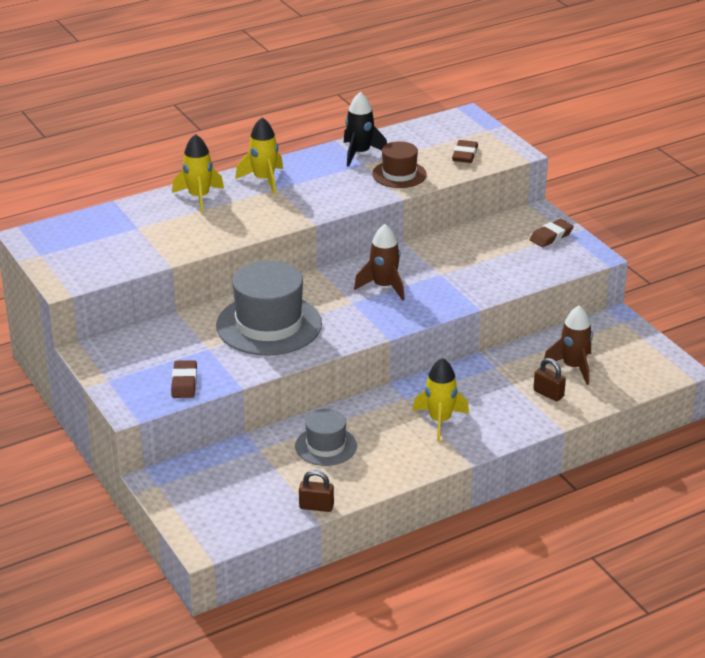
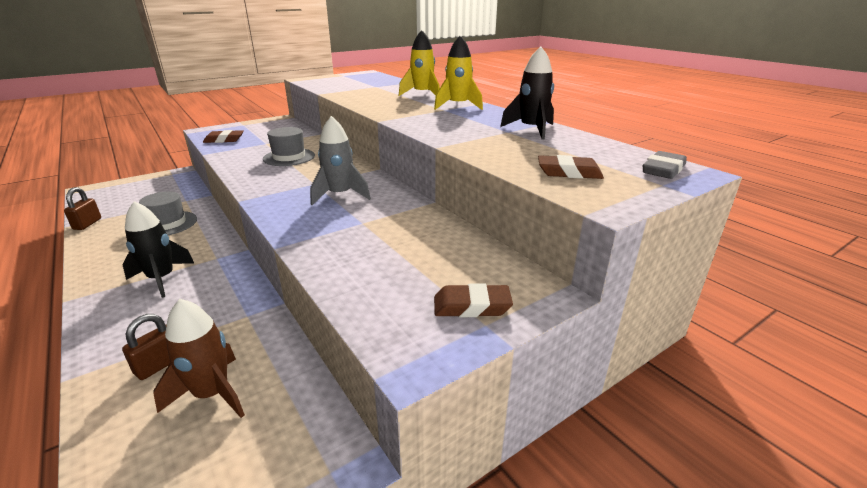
camera: 85 degrees right, 5 degrees down
(269, 325) = (289, 157): grey hat -> grey hat, size x0.56
(384, 287) = (340, 195): brown rocket -> grey rocket
(399, 174) = (493, 144): brown hat -> none
(440, 421) = (162, 279): yellow rocket -> black rocket
(462, 123) = (663, 170): none -> grey eraser
(551, 236) = (472, 306): brown eraser -> brown eraser turned 45 degrees counterclockwise

